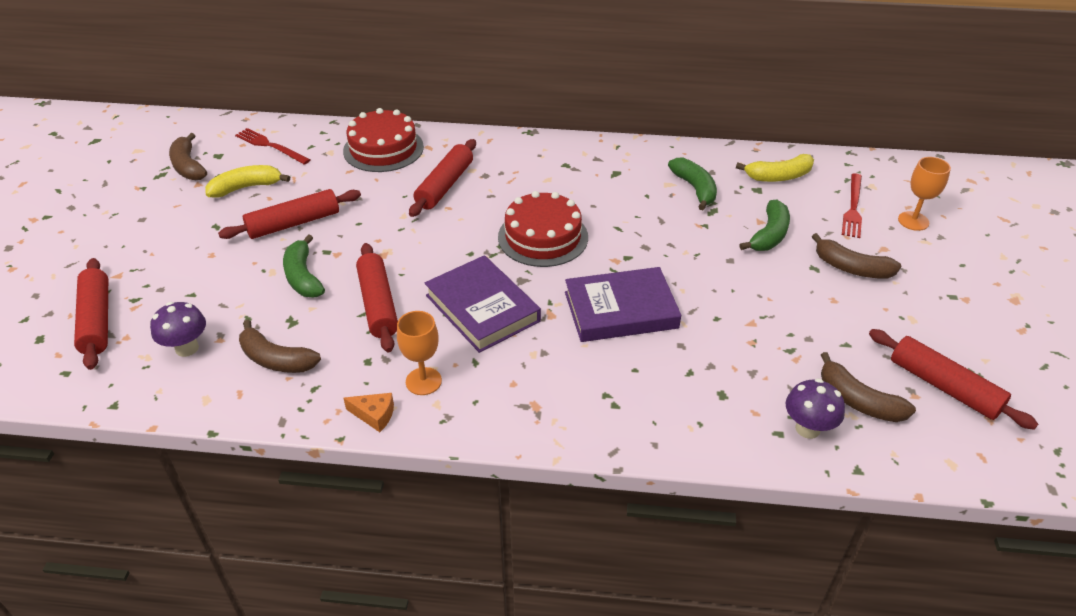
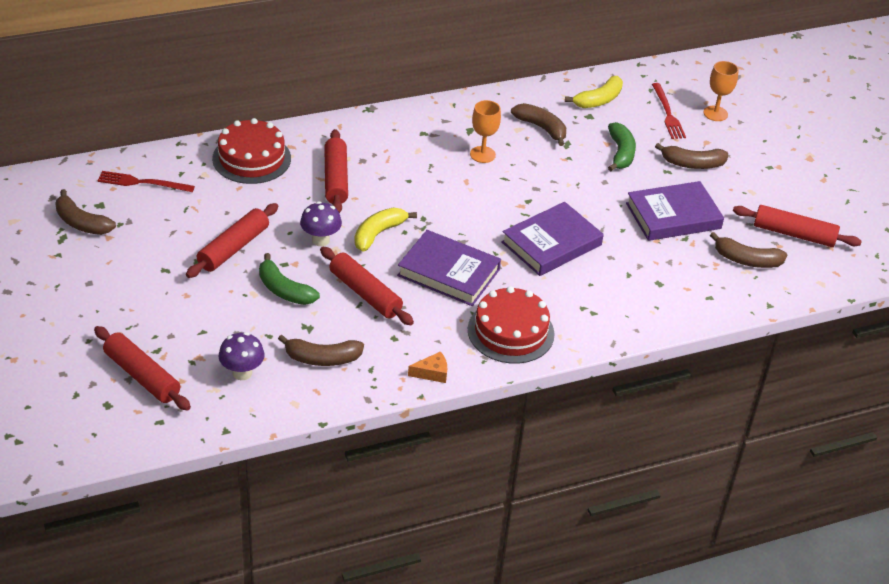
camera: 30 degrees left, 0 degrees up
(246, 187) = (158, 228): yellow banana -> yellow banana (378, 234)
(423, 381) = (448, 339): orange goblet -> orange goblet (482, 154)
(543, 237) = (451, 202): red cake -> red cake (510, 331)
(695, 189) = (541, 128): green banana -> brown banana
(790, 320) = (673, 216): none -> purple book
(807, 428) = (725, 288): purple mushroom -> purple mushroom (320, 240)

